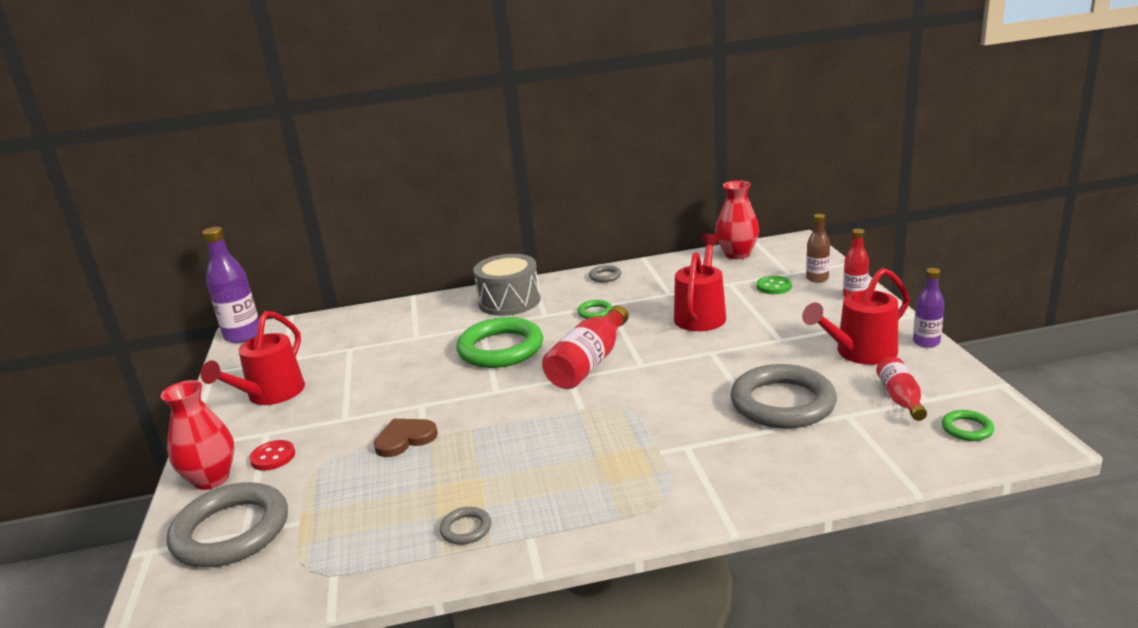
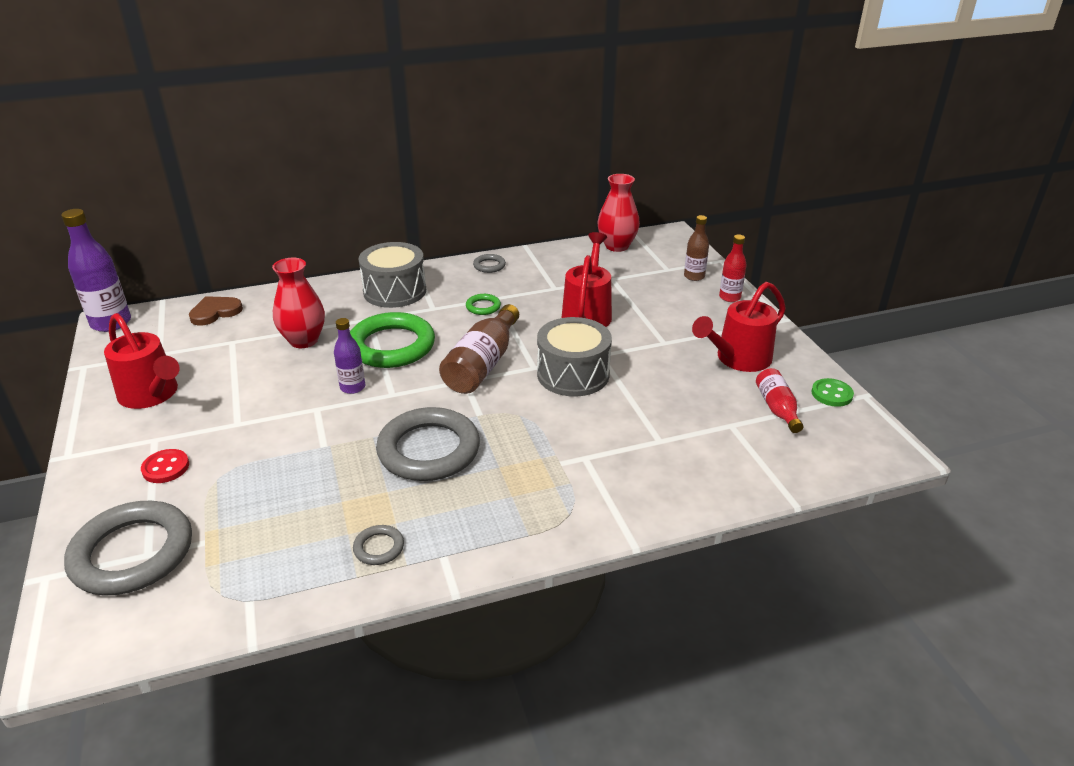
camera: 10 degrees left, 10 degrees up
(211, 479) = (101, 493): red vase -> red vase (304, 340)
(270, 395) = (152, 395): red watering can -> red watering can turned 60 degrees counterclockwise
(405, 439) = (304, 448): brown heart -> brown heart (215, 312)
(589, 363) = (482, 364): red bottle -> brown bottle
(681, 370) = (573, 374): none -> grey drum
(774, 286) = (654, 284): green button -> green button (831, 394)
(782, 403) = (671, 412): grey ring -> grey ring (429, 450)
(926, 342) = (797, 349): purple bottle -> purple bottle (352, 387)
(967, 429) = (836, 440): green ring -> none

